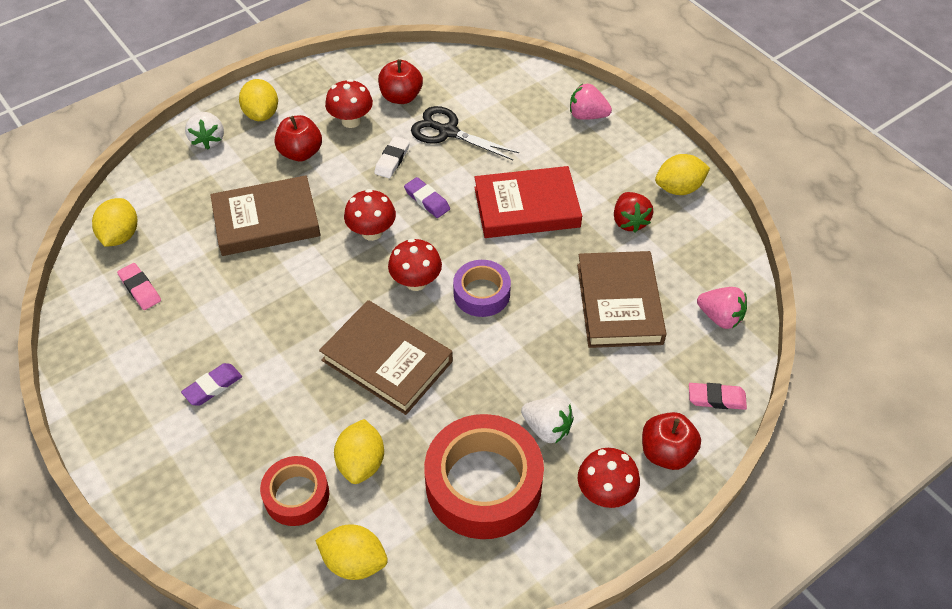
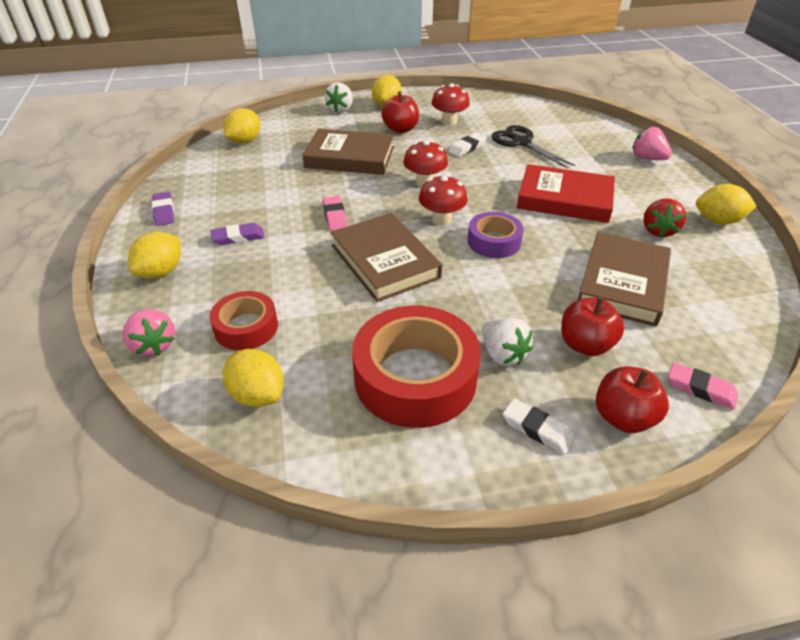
camera: 25 degrees right, 10 degrees down
(140, 289) = (234, 170): pink eraser -> pink eraser (335, 216)
(361, 463) = (316, 323): yellow lemon -> yellow lemon (161, 272)
(401, 97) = (495, 117): red apple -> red apple (585, 345)
(427, 200) = (481, 175): purple eraser -> purple eraser (164, 211)
(605, 492) = (537, 429): red mushroom -> white eraser
(720, 317) = (729, 323): pink strawberry -> pink strawberry (154, 345)

